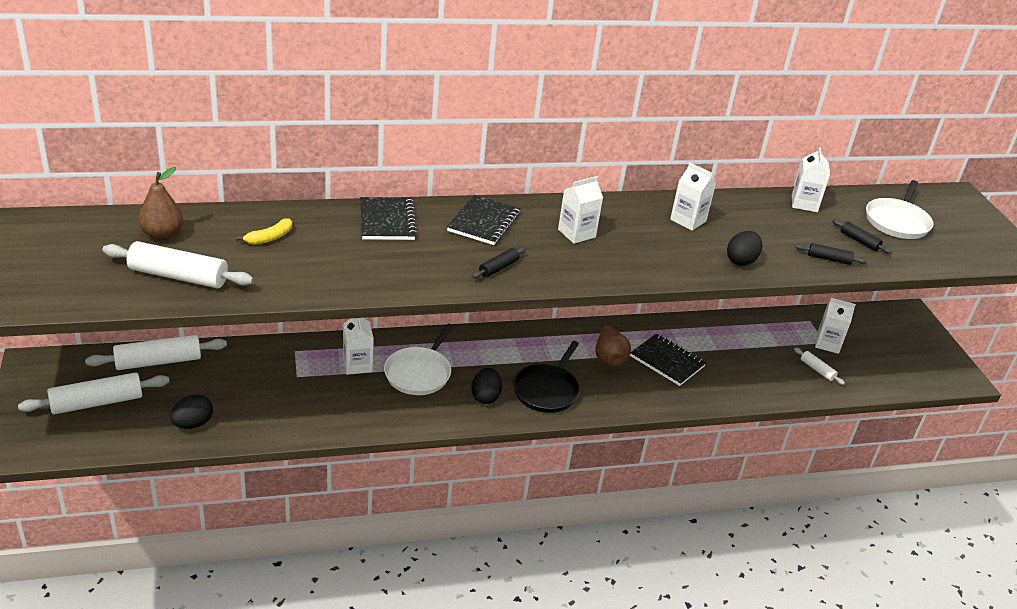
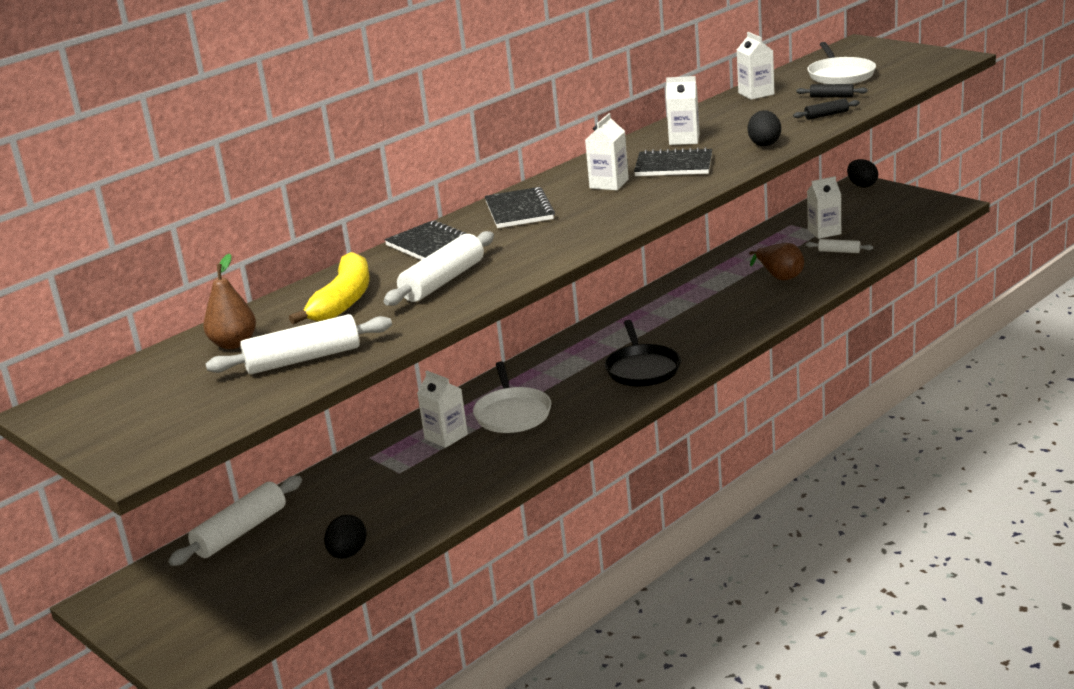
camera: 25 degrees left, 10 degrees down
(97, 402) = (222, 591): white rolling pin -> white rolling pin (443, 281)
(270, 238) = (343, 301): yellow banana -> yellow banana, size x1.95
(485, 397) = (595, 399): black egg -> black egg (862, 185)
(498, 268) = (581, 229): black rolling pin -> none
(608, 358) = (663, 324): brown pear -> brown pear (779, 276)
(667, 361) = (715, 303): black notebook -> black notebook (673, 166)

